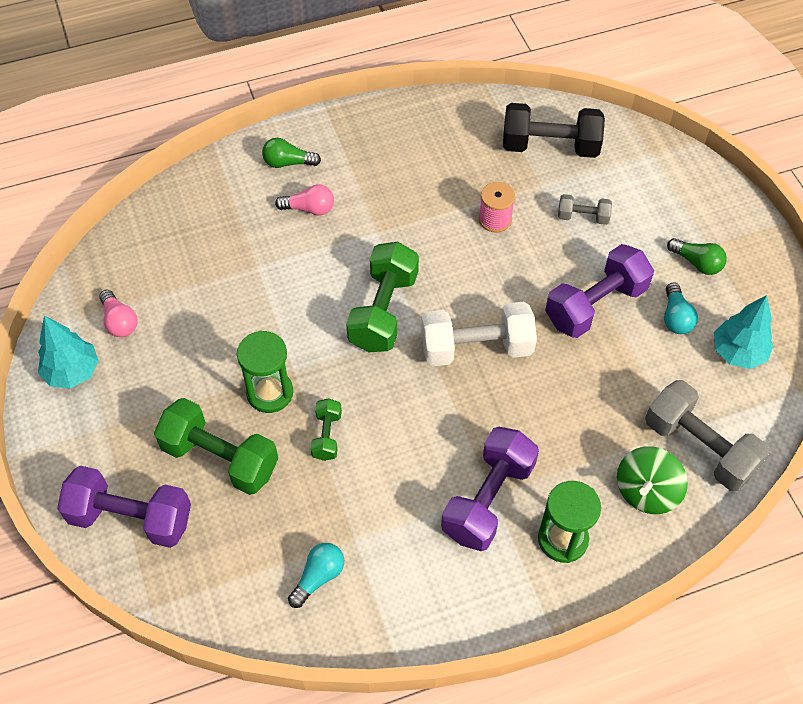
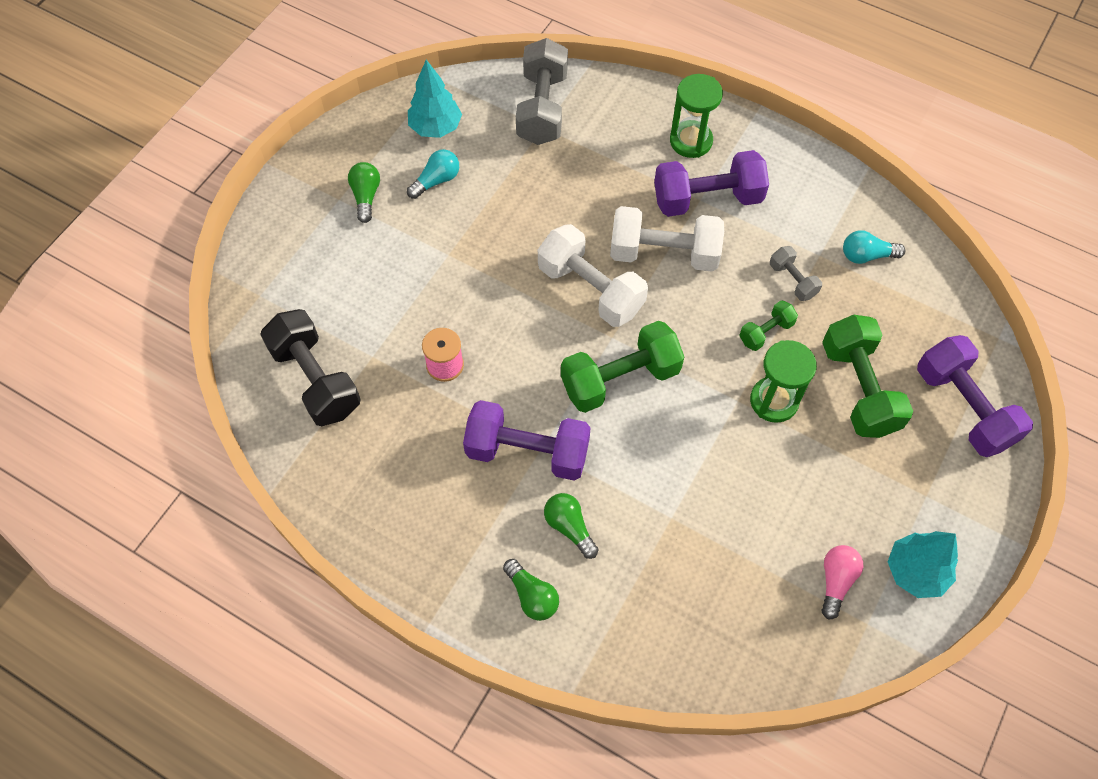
camera: 130 degrees left, 5 degrees up
(309, 209) = (569, 527): pink light bulb -> green light bulb
(463, 423) = (664, 253): none -> white dumbbell
(583, 217) = (384, 301): grey dumbbell -> grey dumbbell (792, 280)
(595, 305) = (472, 237): purple dumbbell -> purple dumbbell (527, 451)
(646, 491) = (607, 117): green spinning top -> none

